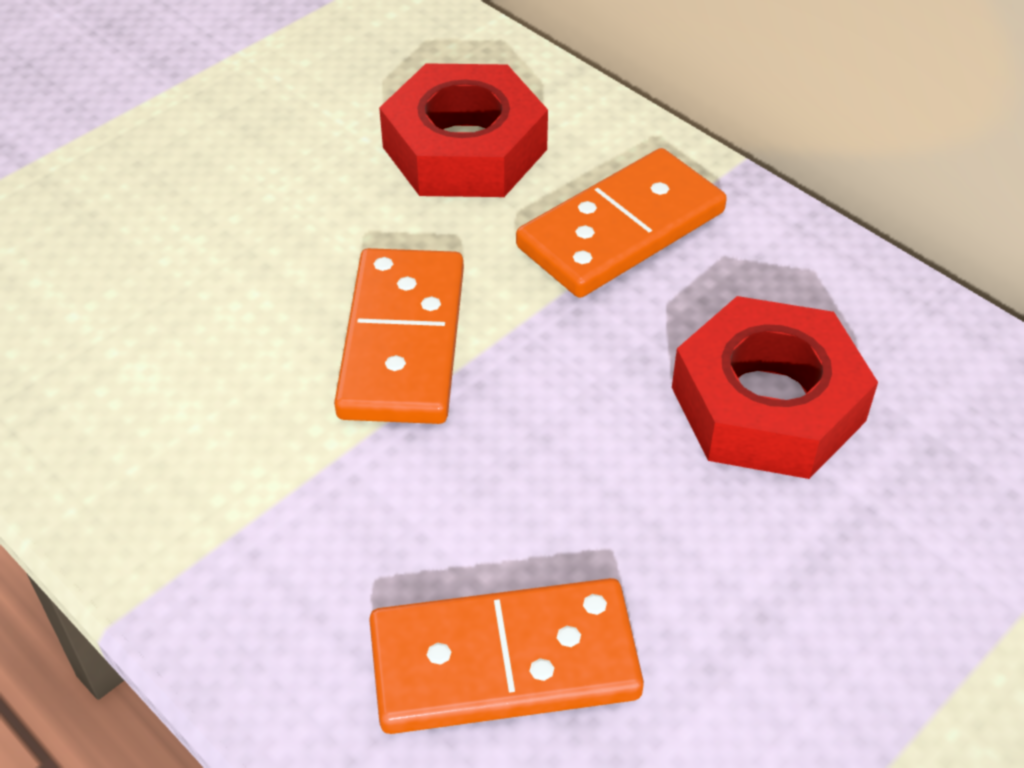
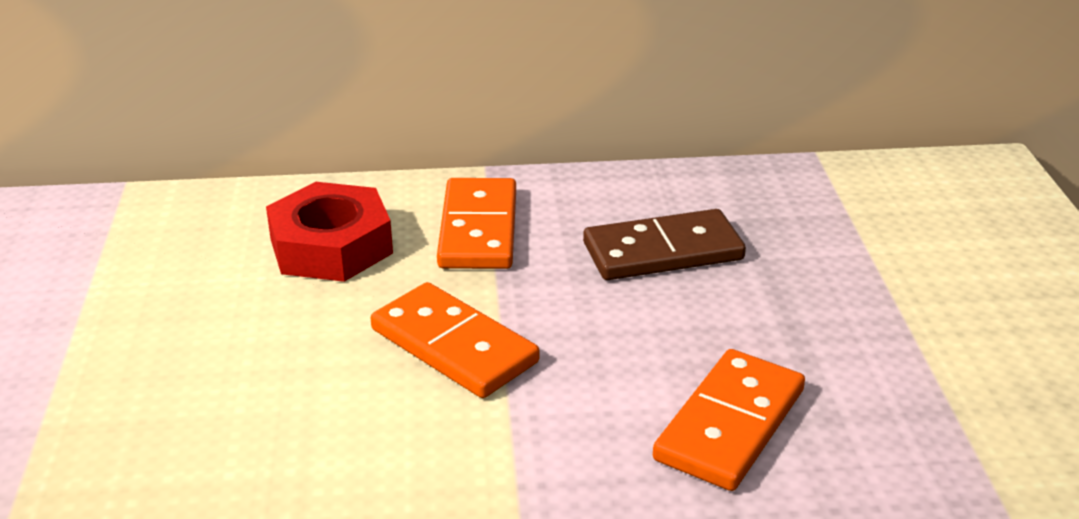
camera: 50 degrees left, 15 degrees down
(767, 404) = (662, 251): red nut -> brown domino

